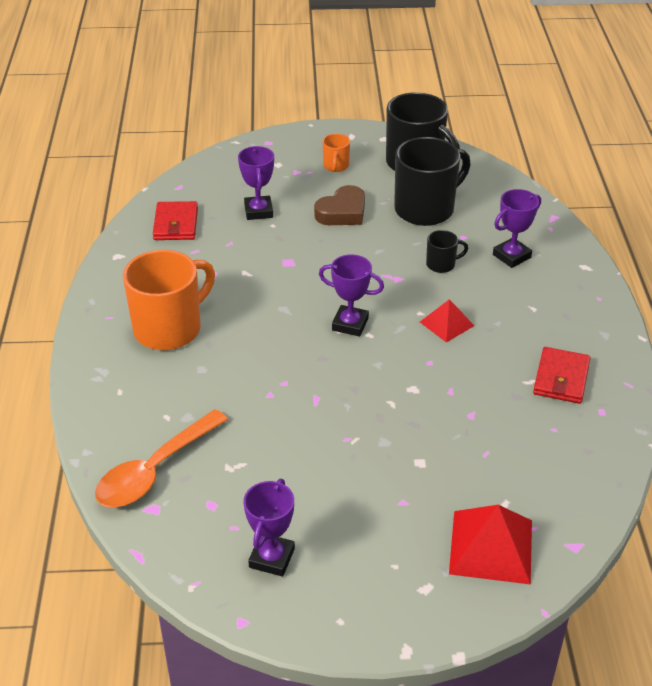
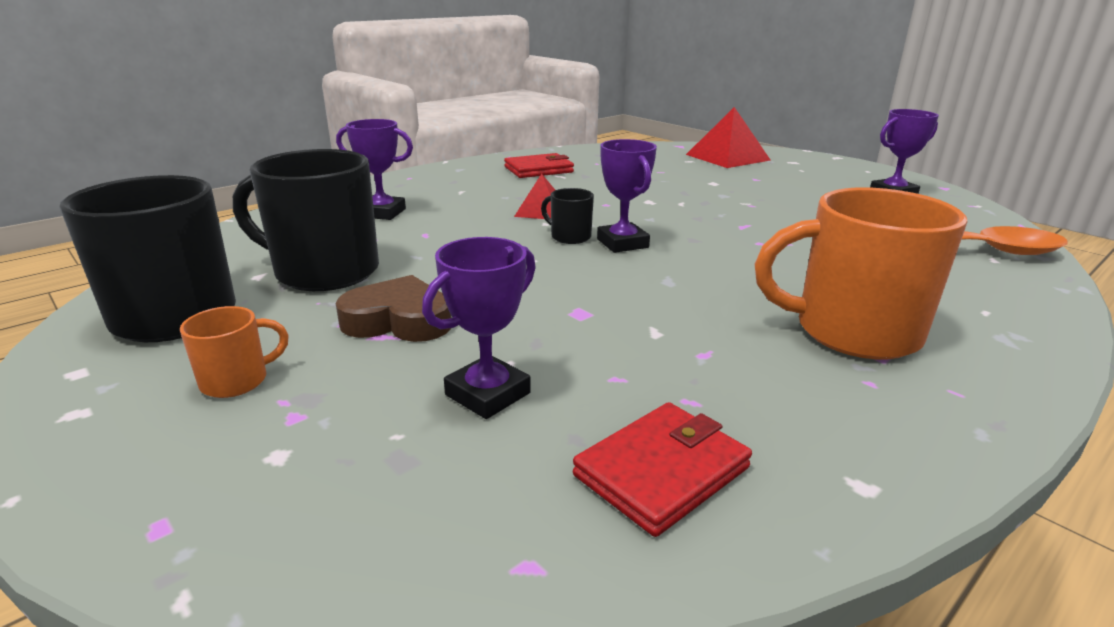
camera: 130 degrees left, 15 degrees down
(441, 264) = (444, 234): black mug -> black mug (569, 237)

